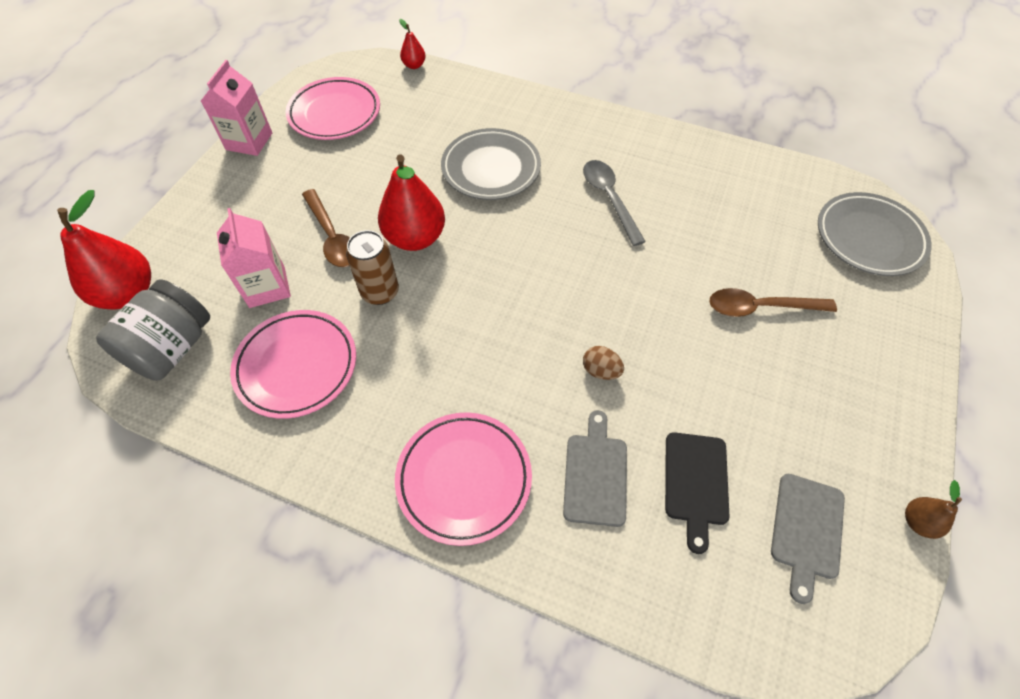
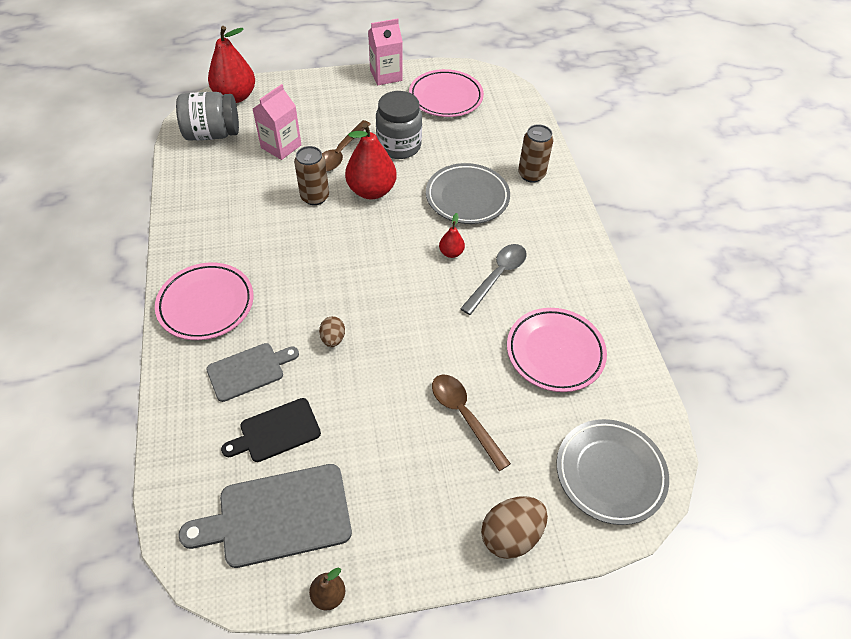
camera: 55 degrees right, 5 degrees down
(297, 366) = (235, 190): pink plate -> pink plate (555, 352)
(370, 184) = (399, 146): none -> grey jar
(414, 65) = (530, 109): red pear -> red pear (451, 253)
(500, 110) = (531, 174): none -> brown can
(806, 530) = (277, 516): grey cutting board -> grey cutting board, size x1.60
(904, 338) = (511, 535): none -> brown egg

